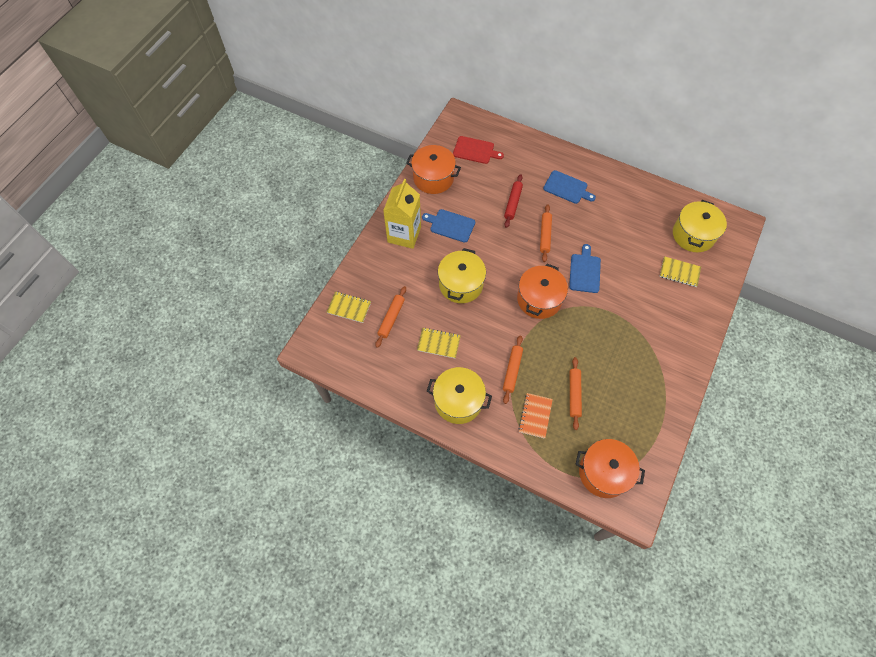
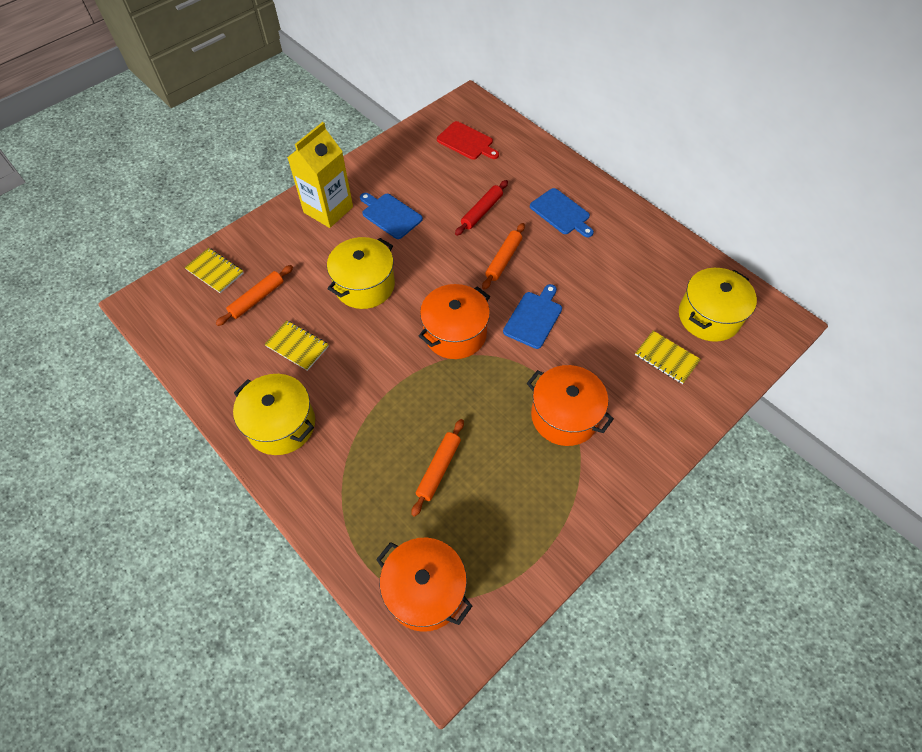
camera: 20 degrees right, 5 degrees down
(433, 178) = (399, 158): orange pot -> orange pot (564, 416)
(512, 371) = (372, 410): orange rolling pin -> none
(535, 416) = (371, 478): orange notebook -> none

